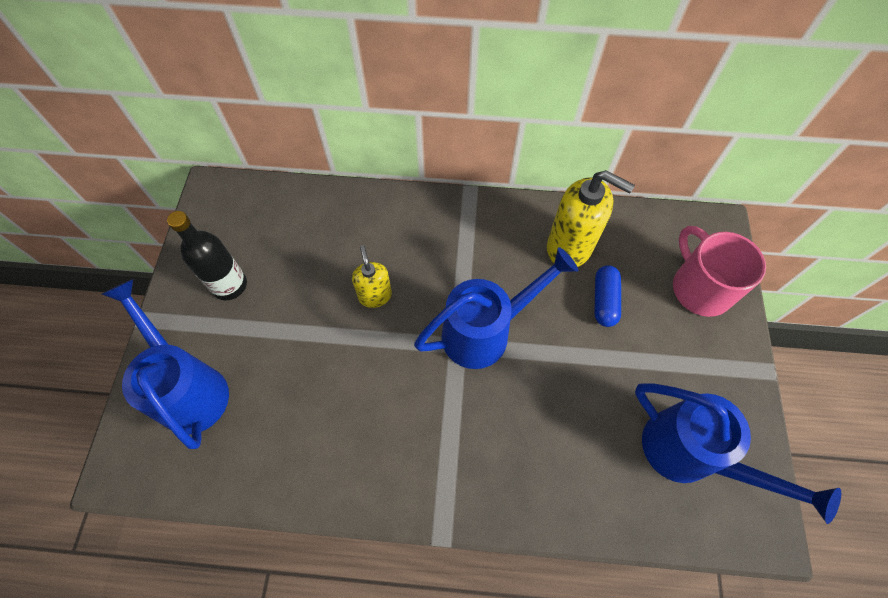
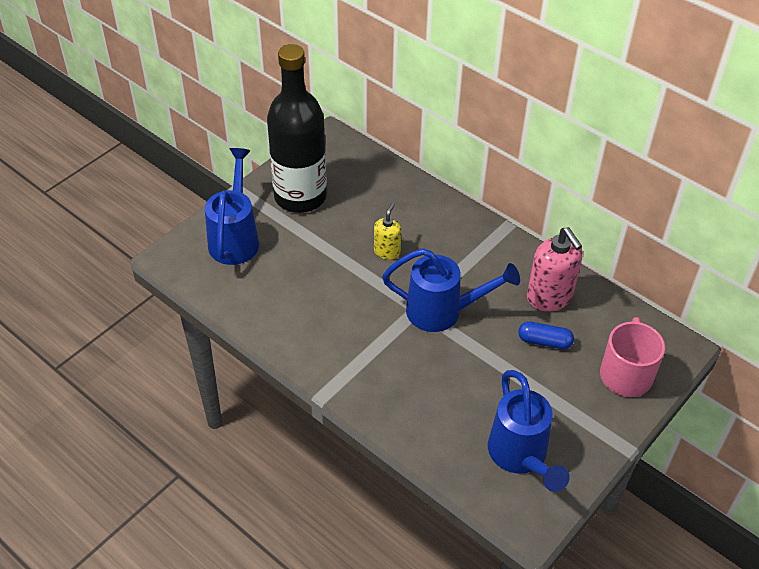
camera: 35 degrees right, 15 degrees down
(230, 285) = (300, 196): black bottle -> black bottle, size x1.92
(569, 247) = (549, 297): yellow soap dispenser -> pink soap dispenser
(604, 301) = (544, 341): blue capsule -> blue capsule turned 60 degrees clockwise

